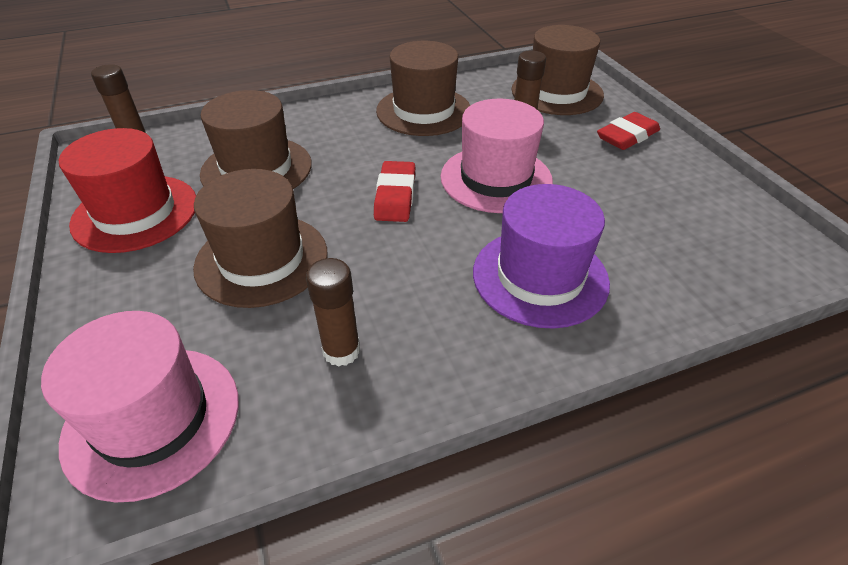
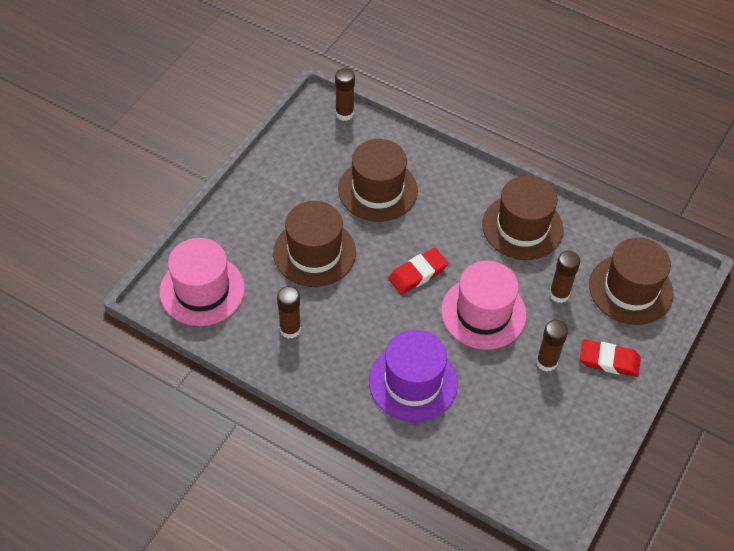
camera: 50 degrees right, 10 degrees up
(135, 213) = (295, 170): red hat -> none
(597, 170) = (546, 362): none -> brown glue stick

